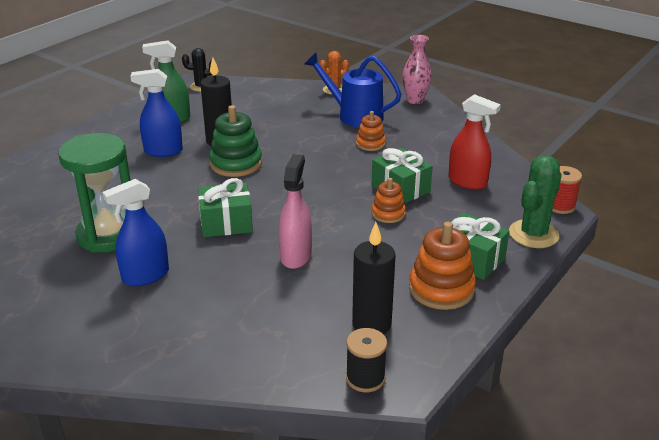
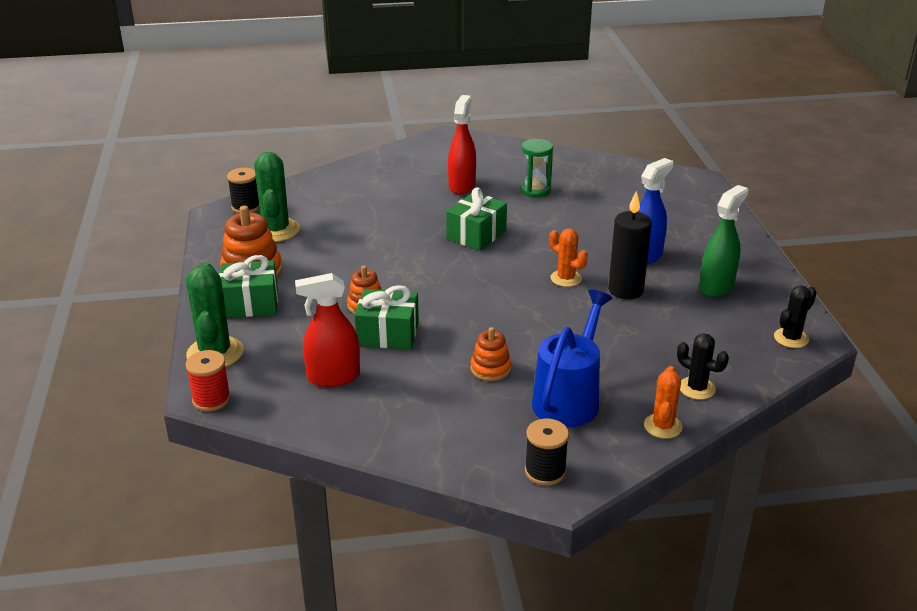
camera: 135 degrees right, 0 degrees up
(108, 235) = (535, 190): green hourglass -> green hourglass, size x0.56
(145, 276) = (462, 186): blue spray bottle -> red spray bottle
(236, 164) = (566, 278): green stacking toy -> orange cactus
(289, 92) = (697, 388): none -> black cactus
(296, 256) = (388, 241): pink spray bottle -> none
(354, 115) = (569, 398): blue watering can -> blue watering can turned 45 degrees counterclockwise
(371, 324) = (276, 230): black candle -> green cactus
(415, 100) = (545, 471): pink vase -> black spool

